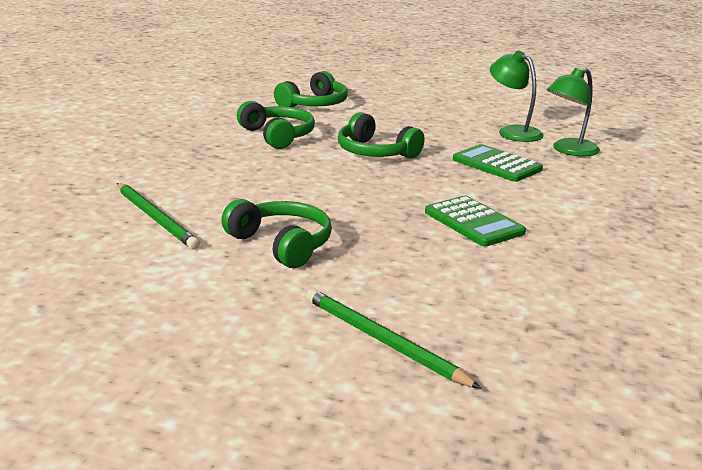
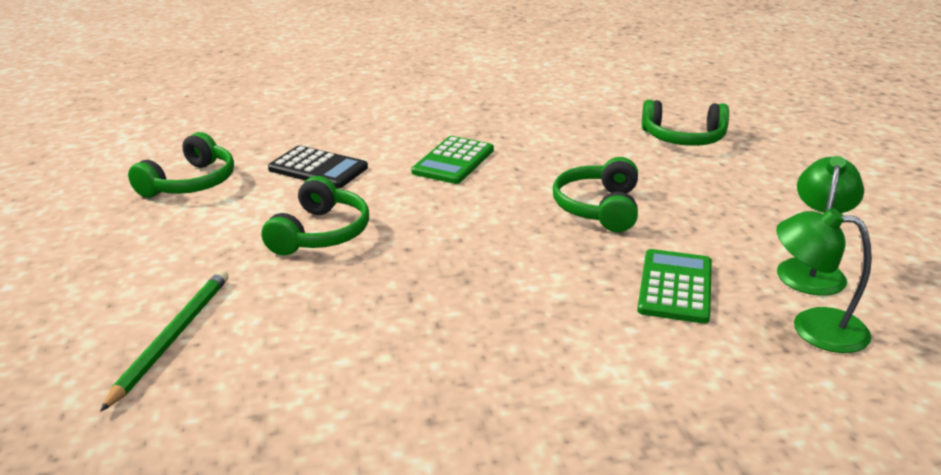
camera: 60 degrees right, 5 degrees up
(156, 218) = (318, 168): green pencil -> black calculator
(277, 136) = (566, 151): green headphones -> green headphones (190, 183)
(474, 222) = (480, 316): green calculator -> green calculator (453, 161)

